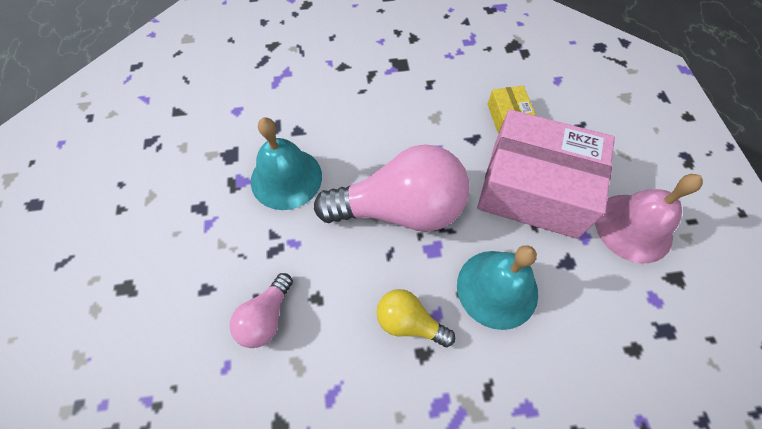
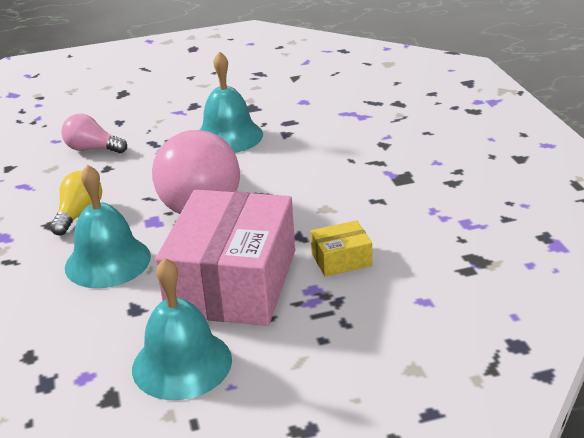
camera: 85 degrees right, 30 degrees down
(633, 227) = (182, 364): pink bell -> turquoise bell

